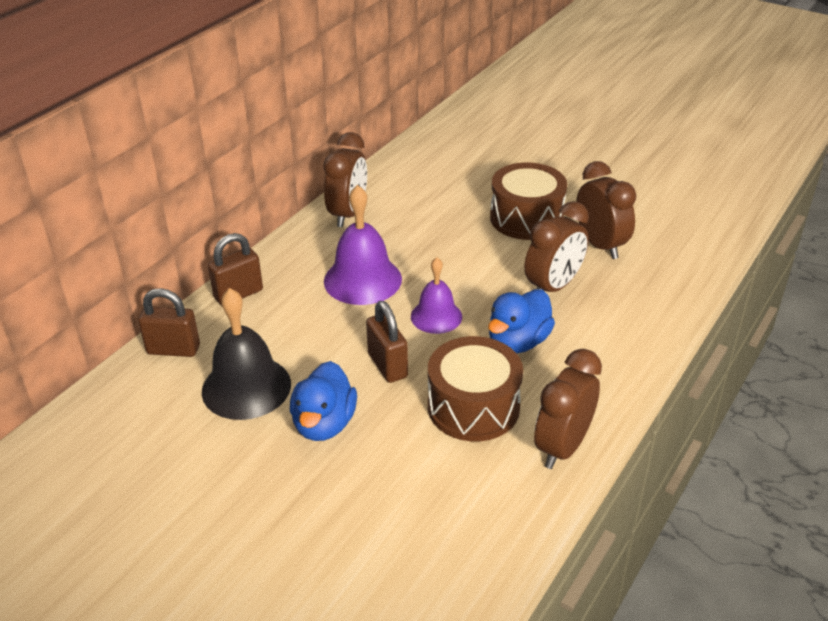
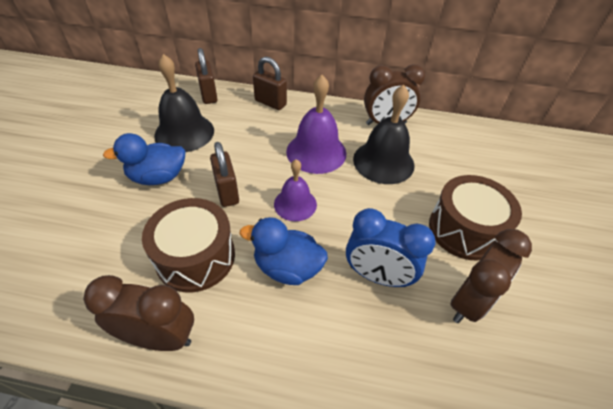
camera: 65 degrees right, 10 degrees up
(387, 366) = (227, 192): brown padlock -> brown padlock turned 60 degrees counterclockwise
(409, 236) = (383, 161): none -> black bell
(553, 287) = (377, 276): brown clock -> blue clock

